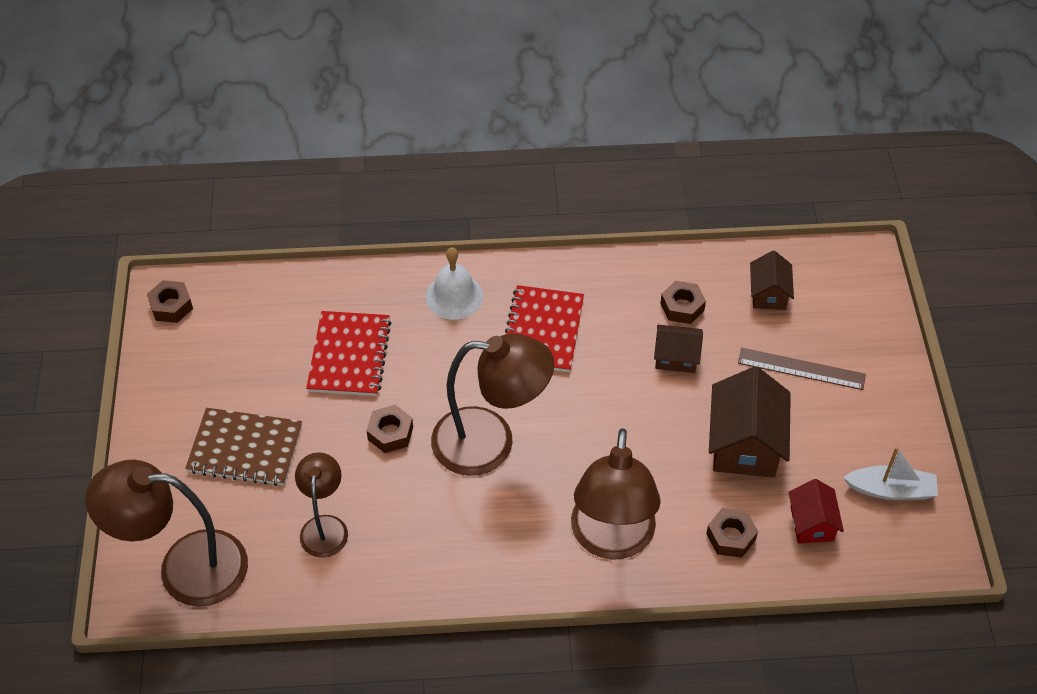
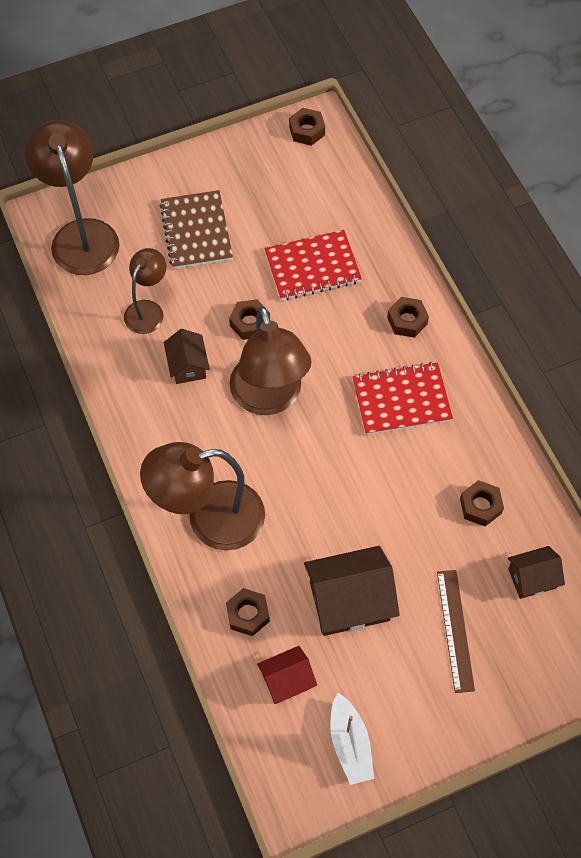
camera: 70 degrees right, 10 degrees up
(325, 526) = (148, 310): brown lamp -> brown lamp turned 45 degrees counterclockwise
(454, 296) = (407, 321): white bell -> brown nut
(676, 357) = (420, 517): brown house -> brown house (188, 366)

